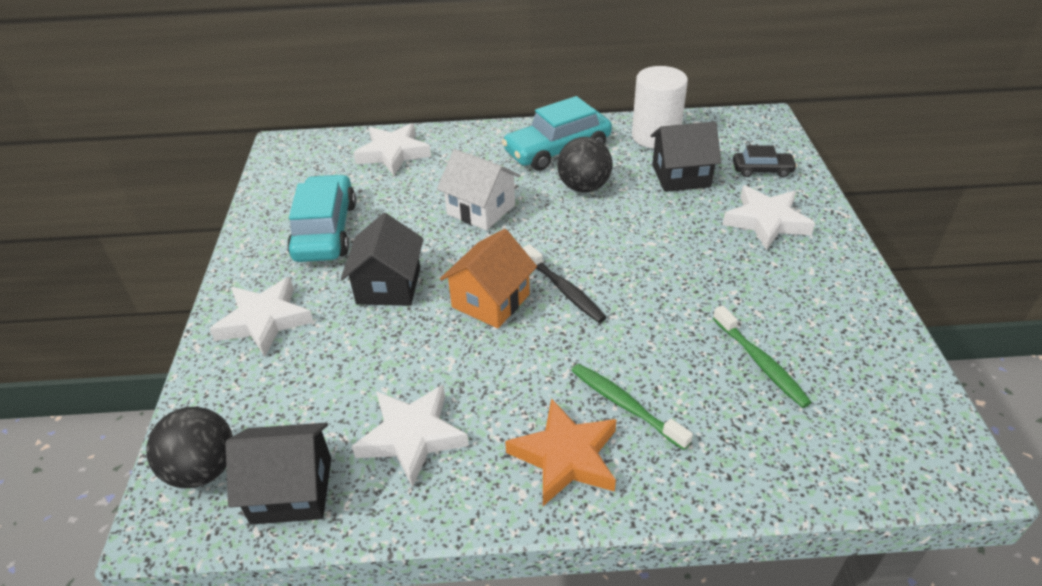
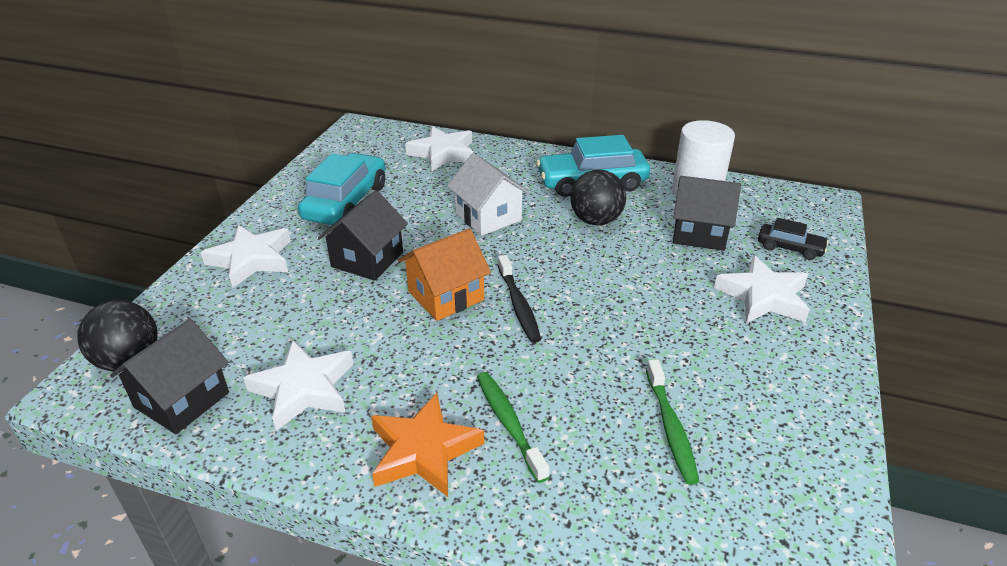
camera: 20 degrees right, 5 degrees down
(292, 490) = (182, 400): black house -> black house turned 75 degrees counterclockwise

